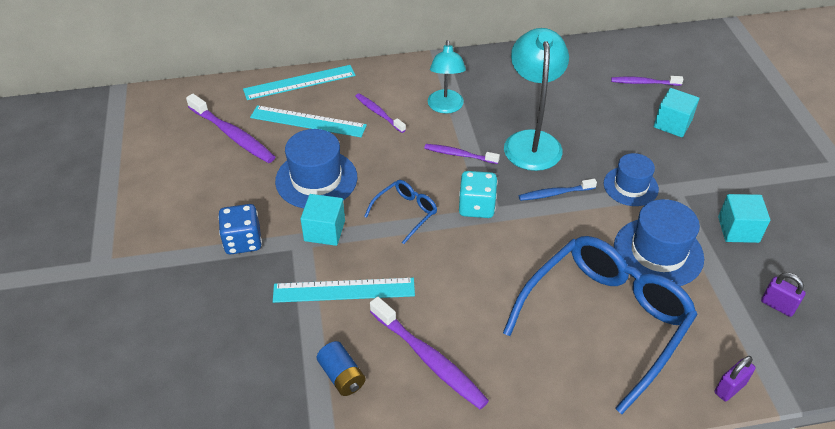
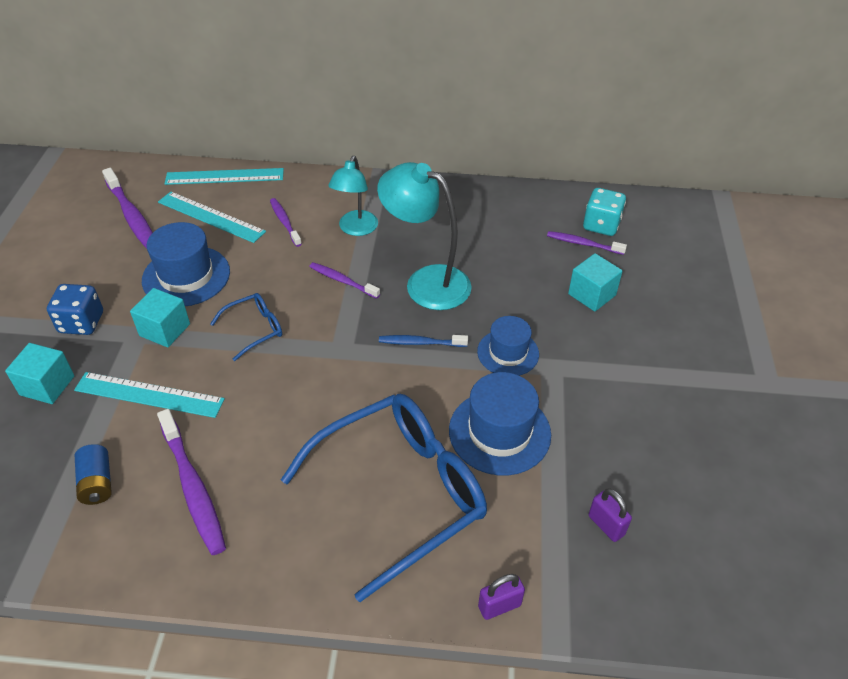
camera: 15 degrees right, 0 degrees up
(476, 207) = (330, 339): turquoise dice -> turquoise dice (601, 225)
(531, 141) = (426, 282): turquoise lamp -> turquoise lamp turned 75 degrees counterclockwise
(738, 229) = (605, 427): turquoise cube -> turquoise cube (47, 385)

